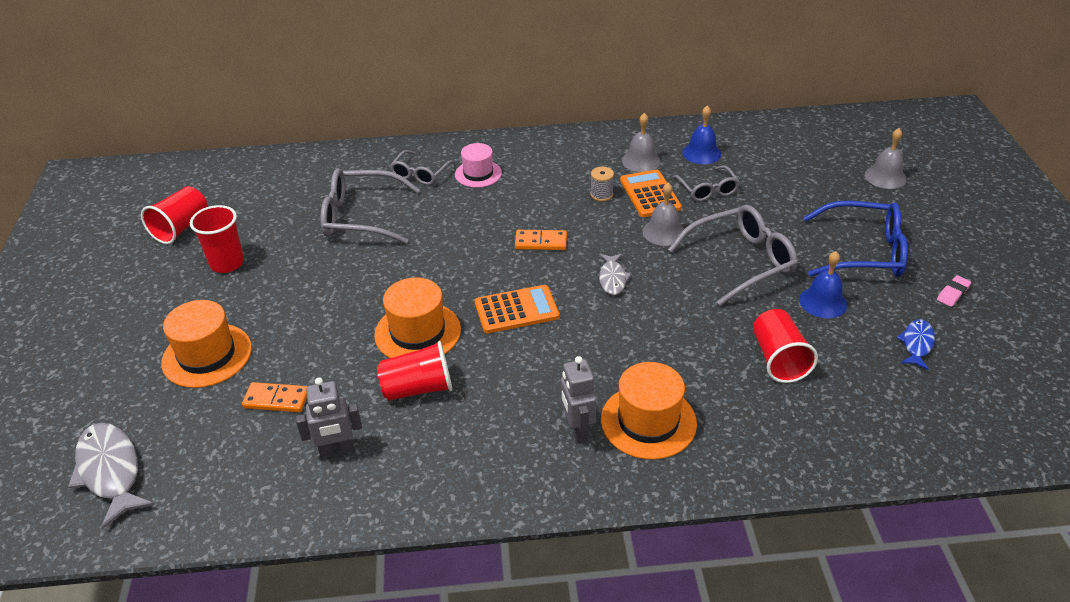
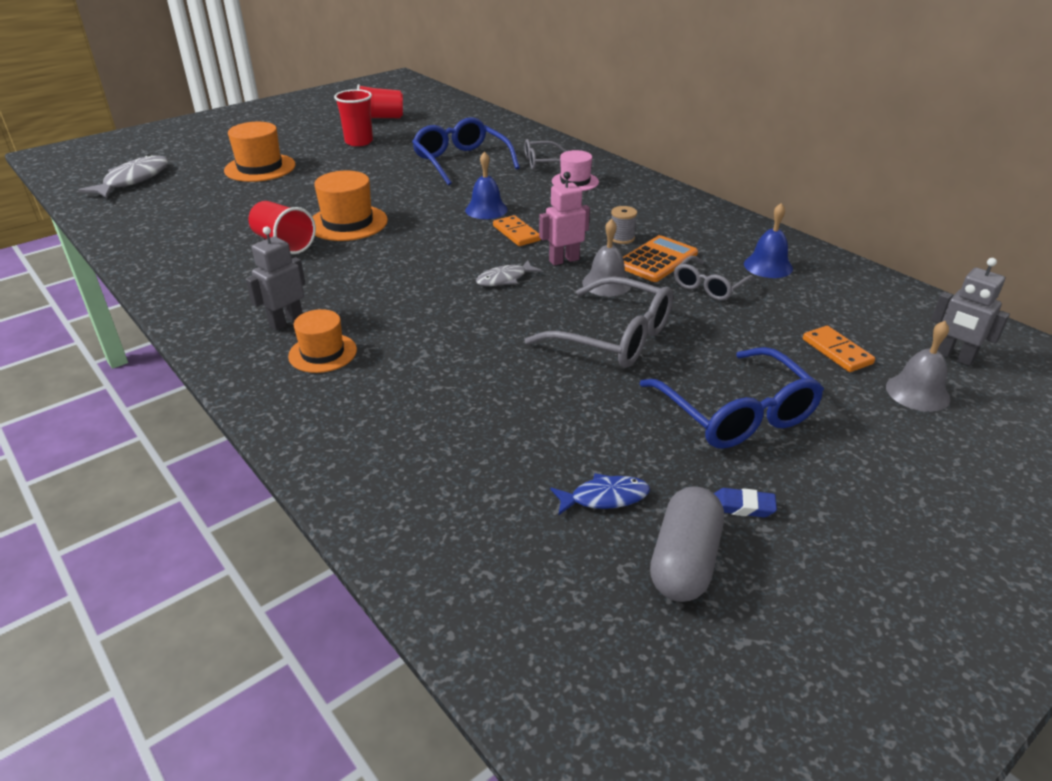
camera: 55 degrees right, 5 degrees down
(276, 399) = (233, 202): orange domino -> orange domino (837, 351)
(337, 450) = (196, 237): grey robot -> grey robot (953, 357)
(359, 217) = (460, 161): grey glasses -> blue glasses
(516, 310) = (414, 251): orange calculator -> none
(609, 237) = (564, 260): none -> pink robot
(641, 160) = (704, 240): grey bell -> none
(648, 421) = (322, 353): orange hat -> orange hat, size x0.66
(778, 359) = (478, 402): red cup -> none
(823, 302) = (606, 407): blue bell -> blue bell (486, 210)
(953, 293) = (742, 507): pink eraser -> blue eraser
(988, 338) = (684, 561): none -> grey capsule

